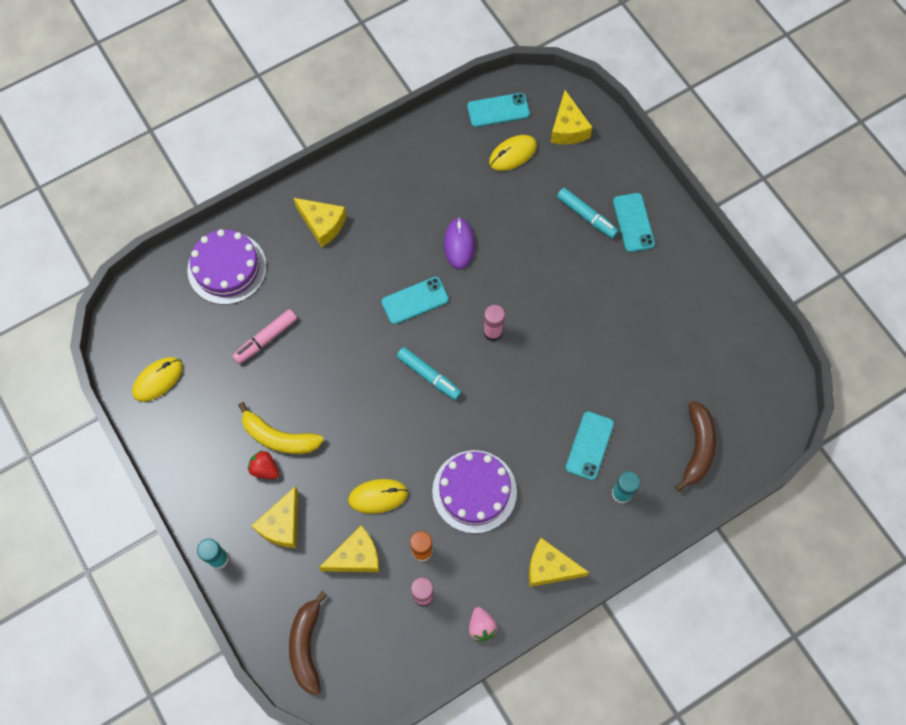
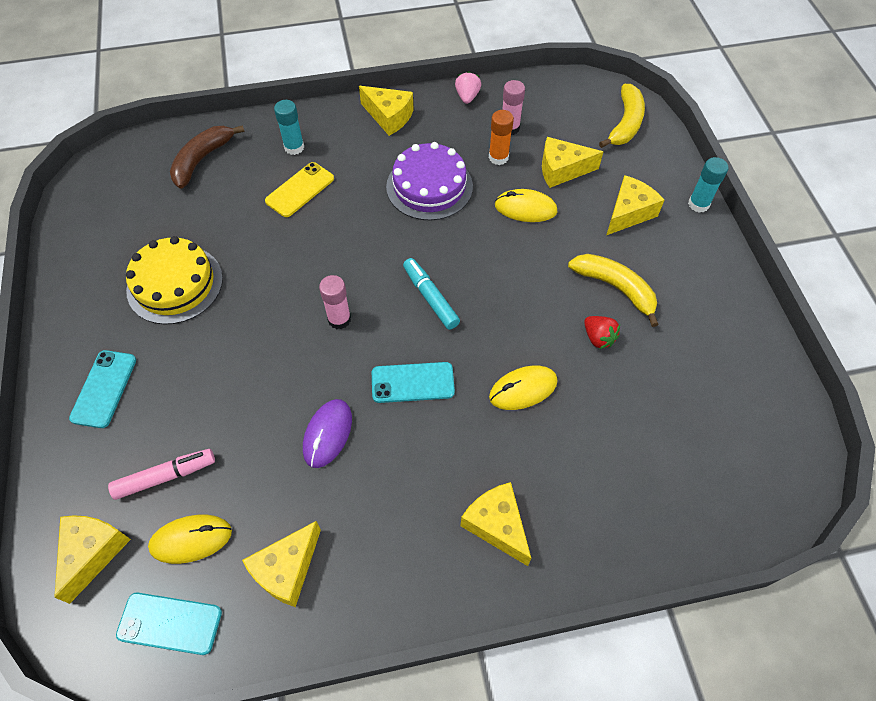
camera: 160 degrees left, 10 degrees down
(158, 380) = (752, 390): yellow mouse -> yellow mouse (523, 389)
(227, 268) = (645, 506): purple cake -> none
(265, 339) = (609, 396): pink marker -> pink marker (165, 476)
(265, 469) = (637, 264): red strawberry -> red strawberry (598, 338)
(306, 646) = (625, 123): brown banana -> yellow banana
(444, 158) = (287, 569): none -> yellow cheese
(586, 216) = (153, 416): turquoise marker -> none
(589, 445) = (300, 190): turquoise phone -> yellow phone
(638, 318) = (175, 284): none -> yellow cake

